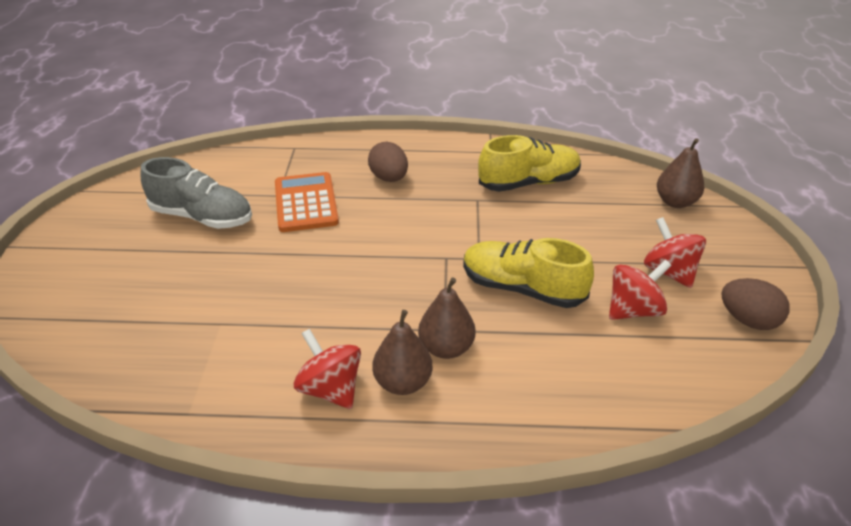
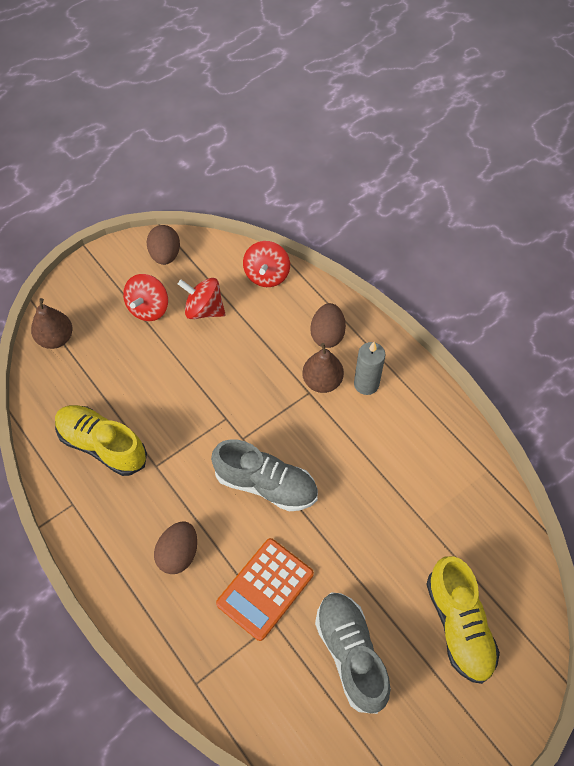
camera: 130 degrees left, 20 degrees up
(331, 388) = (404, 415): red spinning top -> red spinning top (267, 275)
(385, 247) = (266, 484): none -> grey shoe
(403, 382) = (366, 384): brown pear -> grey candle
(503, 392) = (327, 335): none -> brown egg
(522, 288) = (235, 375): yellow shoe -> yellow shoe (459, 625)

